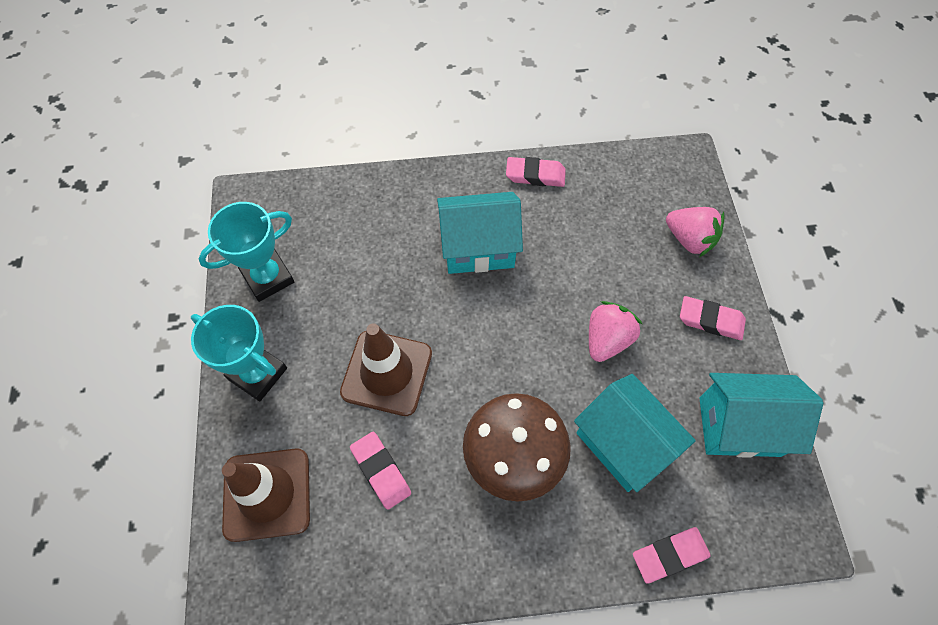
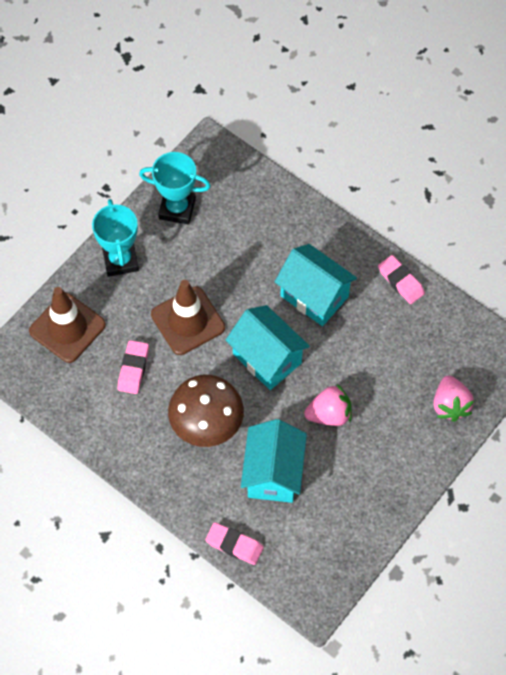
camera: 45 degrees right, 0 degrees up
(710, 320) = (403, 460): pink eraser -> none
(739, 426) = (348, 525): turquoise house -> turquoise house (267, 358)

